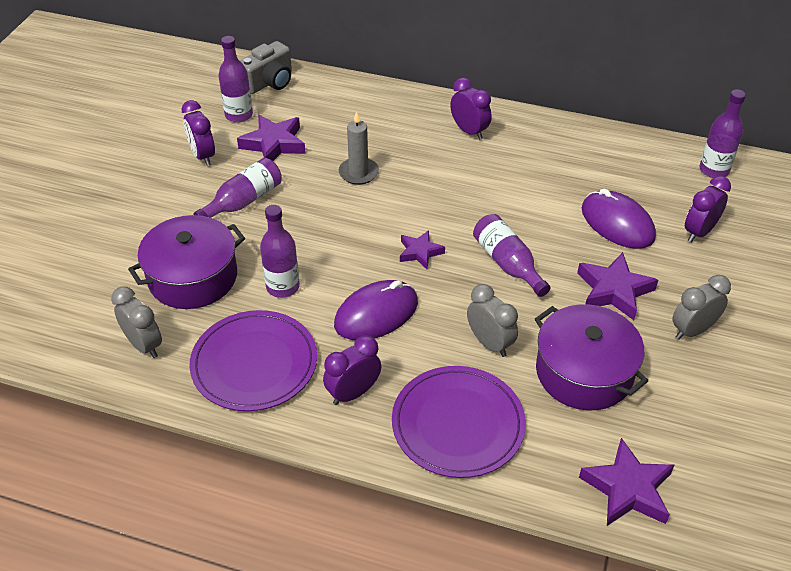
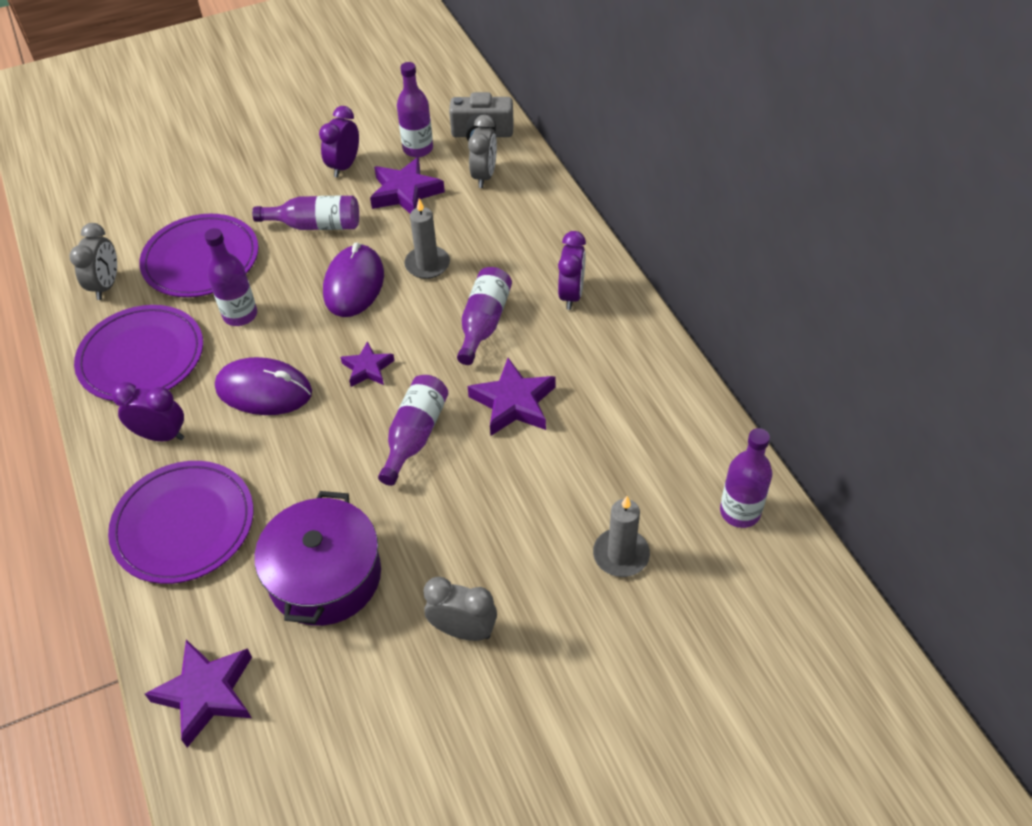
camera: 50 degrees right, 5 degrees up
(193, 277) = (201, 259): purple pot -> purple plate
(446, 179) = (484, 323): none -> purple bottle
(489, 343) = (299, 486): grey clock -> grey clock (484, 176)
(614, 290) = (458, 535): purple star -> purple star (513, 403)
(617, 223) = (560, 481): purple mouse -> purple mouse (354, 284)
(699, 232) = (621, 555): purple clock -> grey candle

